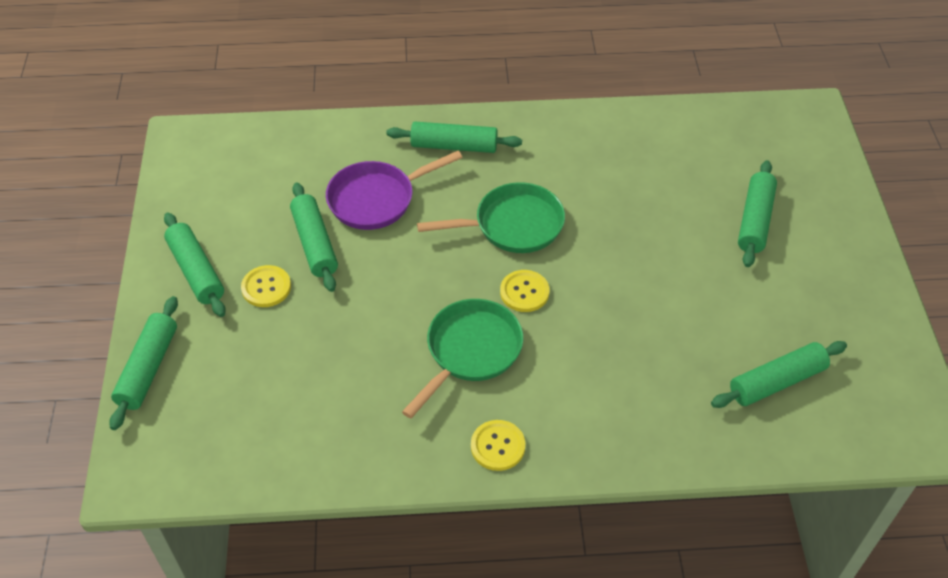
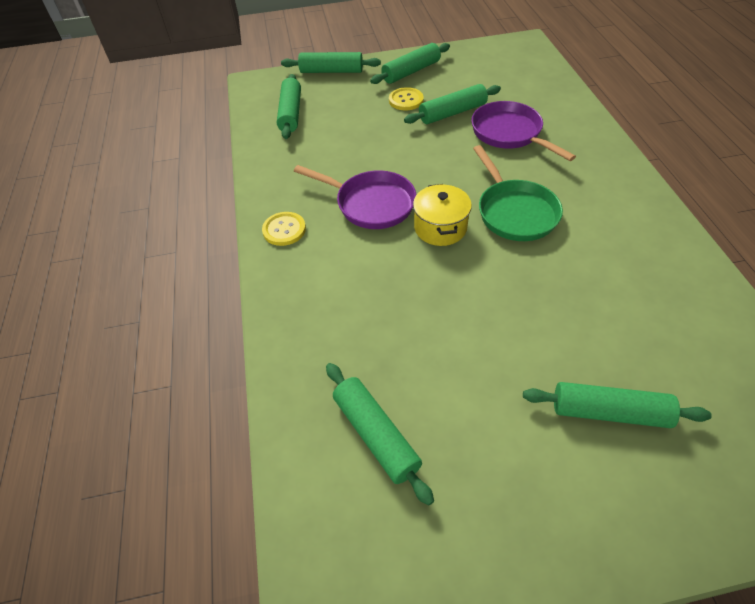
camera: 85 degrees right, 0 degrees up
(454, 146) = (592, 165): green rolling pin -> green rolling pin (290, 113)
(470, 351) = (371, 204): green pan -> purple pan
(524, 292) = (440, 228): yellow button -> yellow pot

